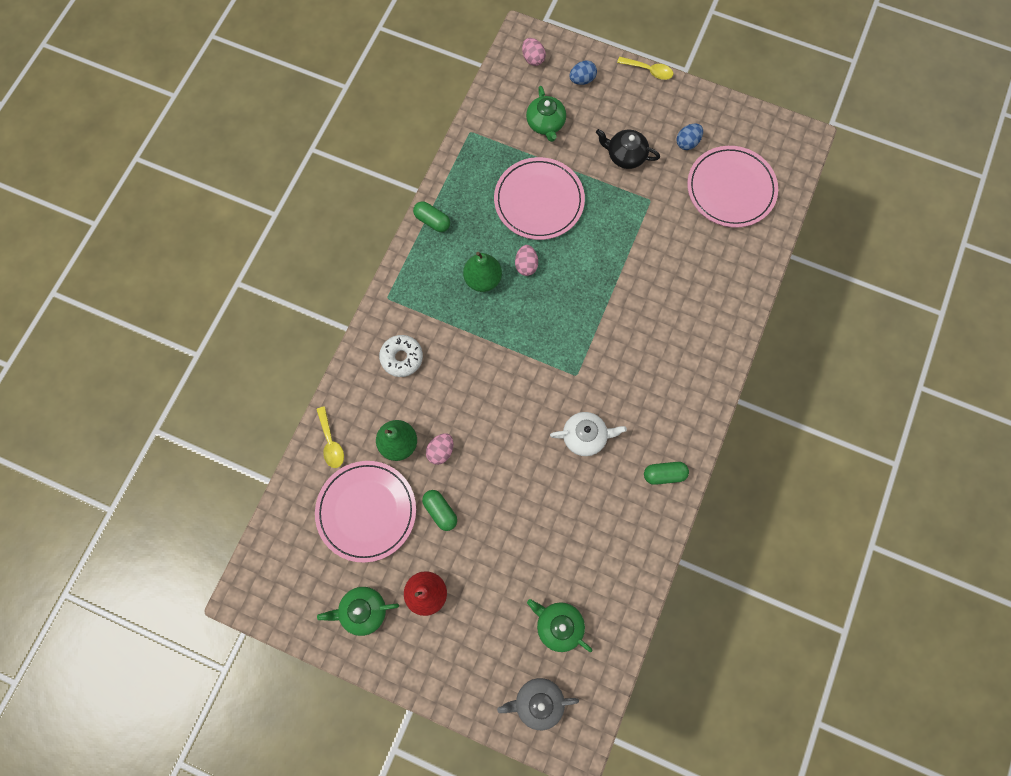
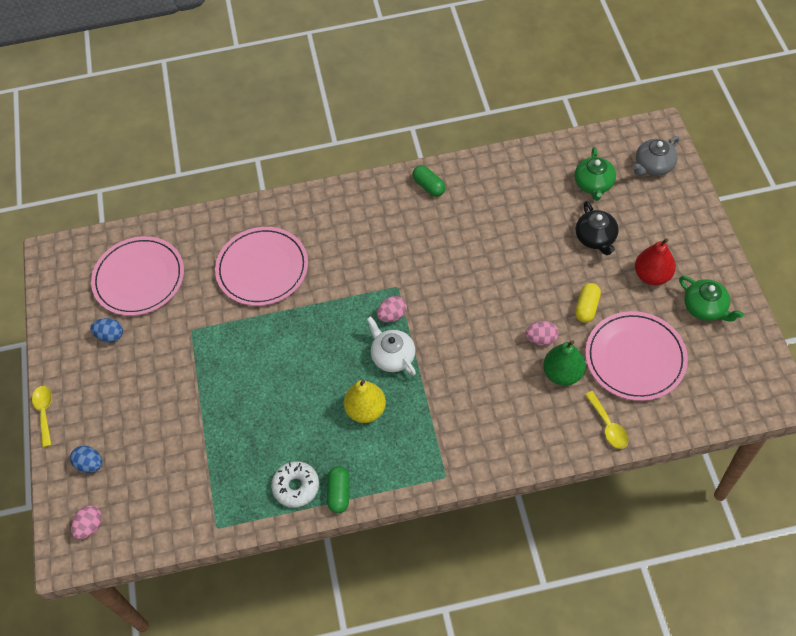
camera: 120 degrees left, 15 degrees down
(331, 442) = (608, 425): yellow spoon -> yellow spoon turned 120 degrees clockwise
(402, 358) = (489, 424): white donut -> white donut (296, 487)
(440, 511) = (586, 307): green capsule -> yellow capsule
(483, 279) = (366, 410): green pear -> yellow pear
(526, 265) = (326, 385): pink egg -> pink egg (392, 315)
(538, 702) = (653, 166): grey teapot -> grey teapot turned 90 degrees clockwise
(539, 200) = (253, 416): pink plate -> pink plate (262, 268)
(545, 123) = (163, 464): green teapot -> none
(585, 436) = (443, 250): white teapot -> white teapot (392, 356)
(625, 155) = (156, 376): black teapot -> black teapot (595, 238)

